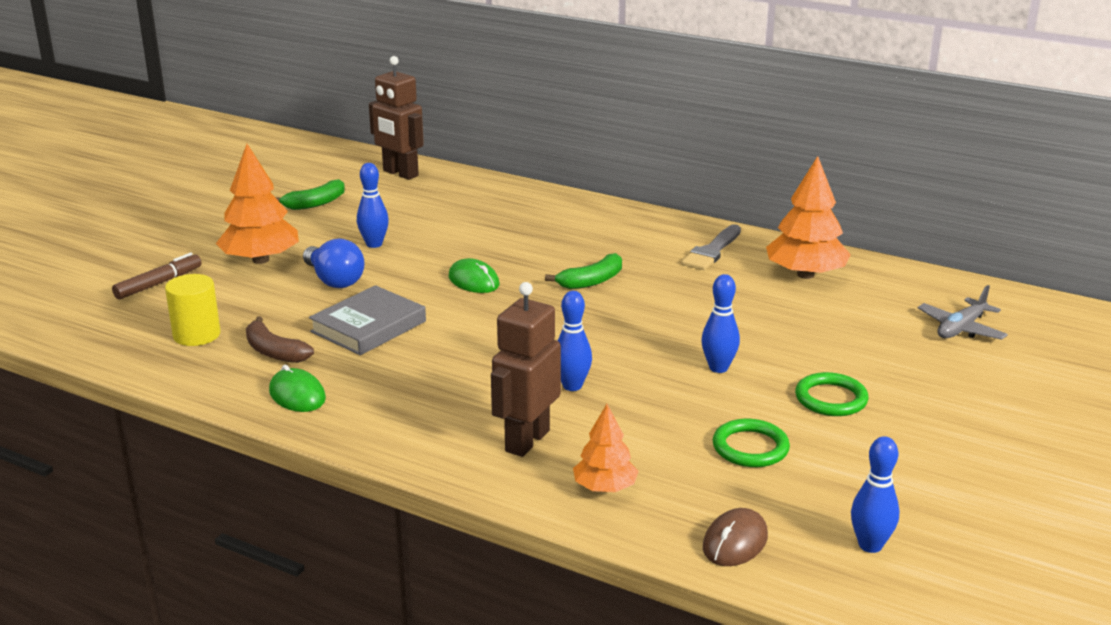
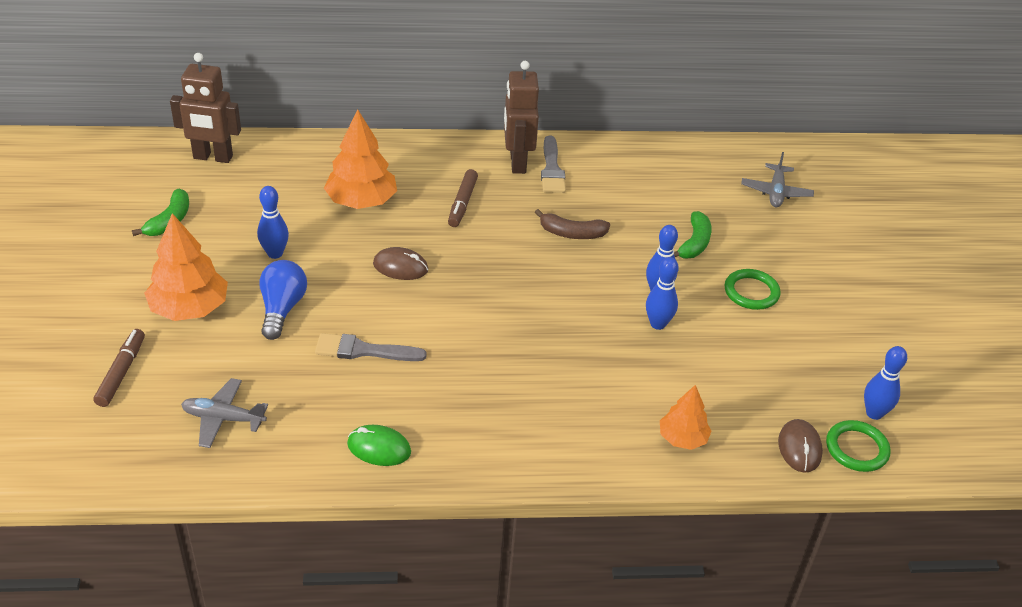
camera: 35 degrees left, 15 degrees up
(196, 335) = (223, 418): yellow cylinder -> grey plane
(274, 352) = (312, 409): brown banana -> brown banana (572, 233)
(334, 280) = (282, 309): blue light bulb -> blue light bulb turned 105 degrees counterclockwise
(368, 326) = (363, 350): grey book -> grey brush
(474, 281) = (400, 267): green mouse -> brown mouse
(526, 441) = (593, 418): brown robot -> brown robot (517, 163)
(572, 386) = (575, 350): blue bowling pin -> blue bowling pin (658, 324)
(589, 253) = (462, 203): none -> brown marker
(591, 281) = (492, 234): green banana -> green banana (694, 243)
(750, 447) = (740, 359): green ring -> green ring (856, 449)
(805, 274) = (637, 172): orange tree -> orange tree (361, 201)

